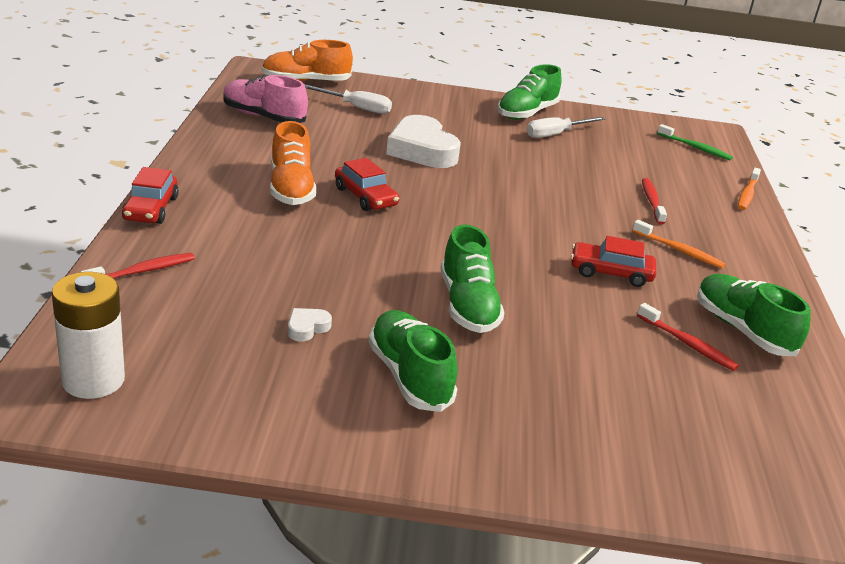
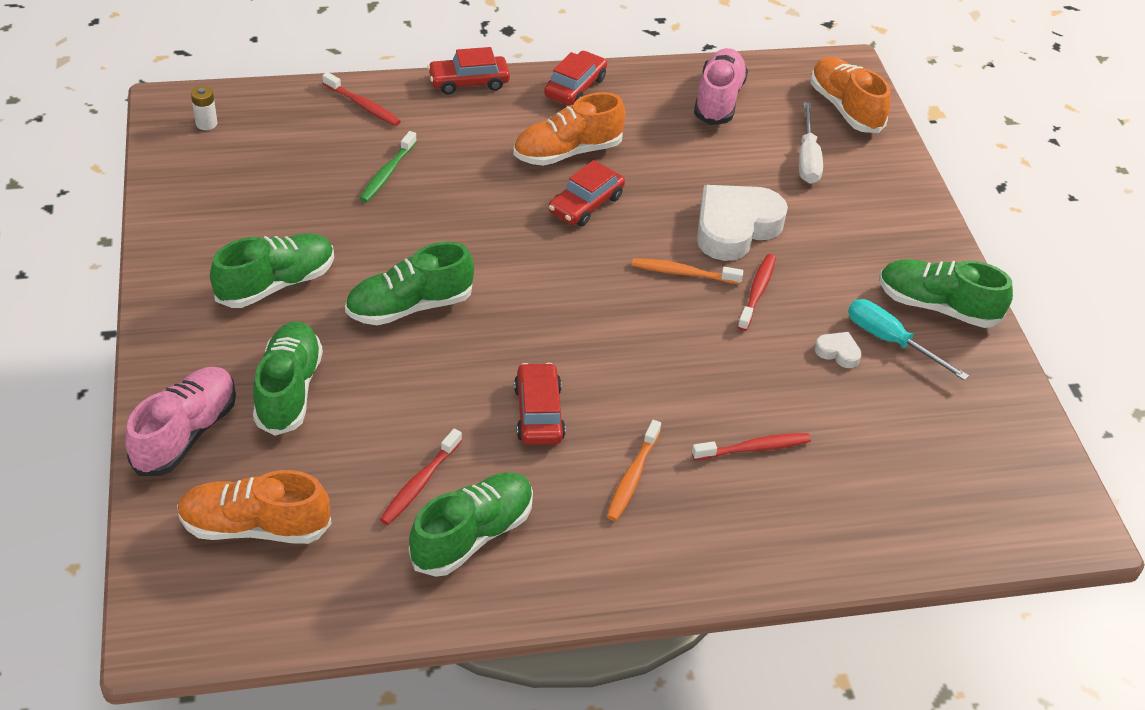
camera: 75 degrees right, 15 degrees up
(93, 380) = (206, 123): white battery -> white battery, size x0.47
(201, 164) = (575, 87): none -> red car
(307, 328) = (322, 212): white heart -> white heart (838, 352)
(495, 161) = (757, 292): none -> red toothbrush
(556, 134) = (890, 341): white screwdriver -> turquoise screwdriver
(567, 395) = (289, 390): none -> green shoe
(621, 473) = (186, 433): none -> pink shoe
(695, 148) = (982, 498): green toothbrush -> green toothbrush (387, 173)
(744, 445) = (255, 527): none -> orange shoe
(747, 194) = (860, 559): orange toothbrush -> orange toothbrush (683, 273)

